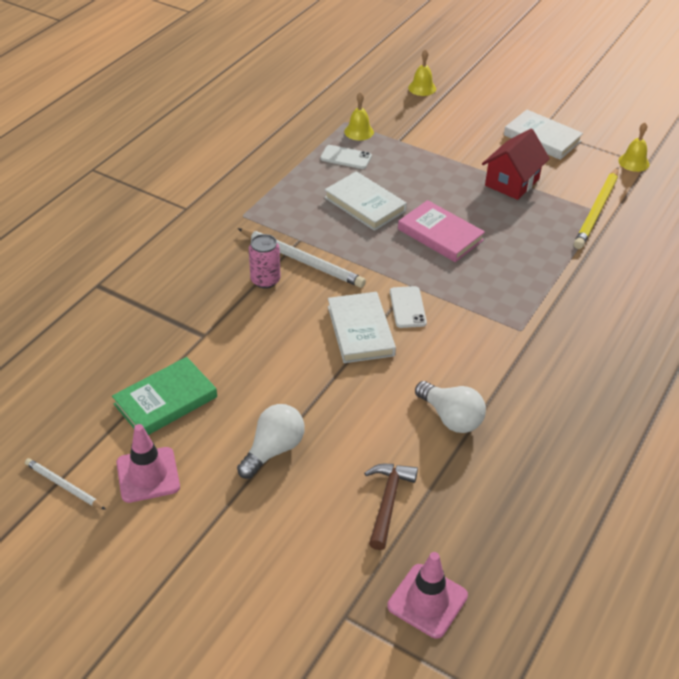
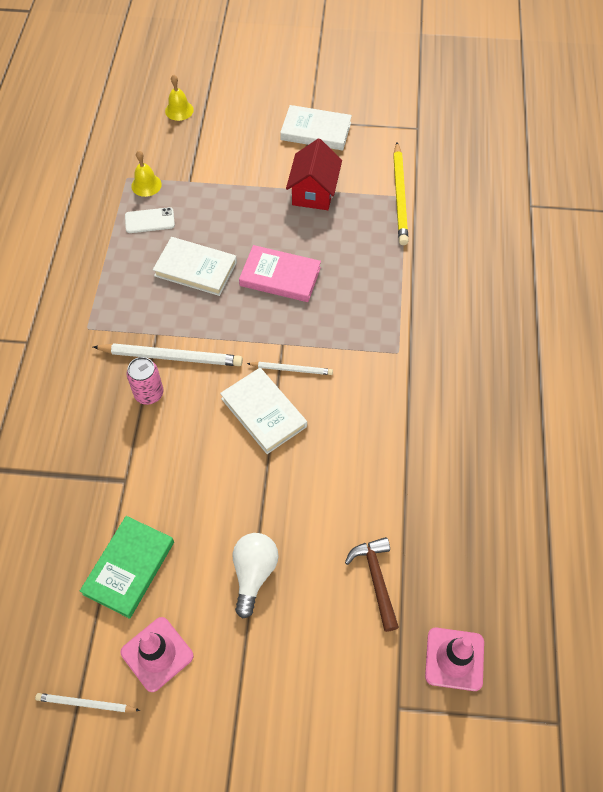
camera: 25 degrees left, 15 degrees up
(407, 307) = (291, 369): white phone -> white pencil
(451, 418) = (385, 469): white light bulb -> none
(633, 162) = (405, 130): yellow bell -> none

